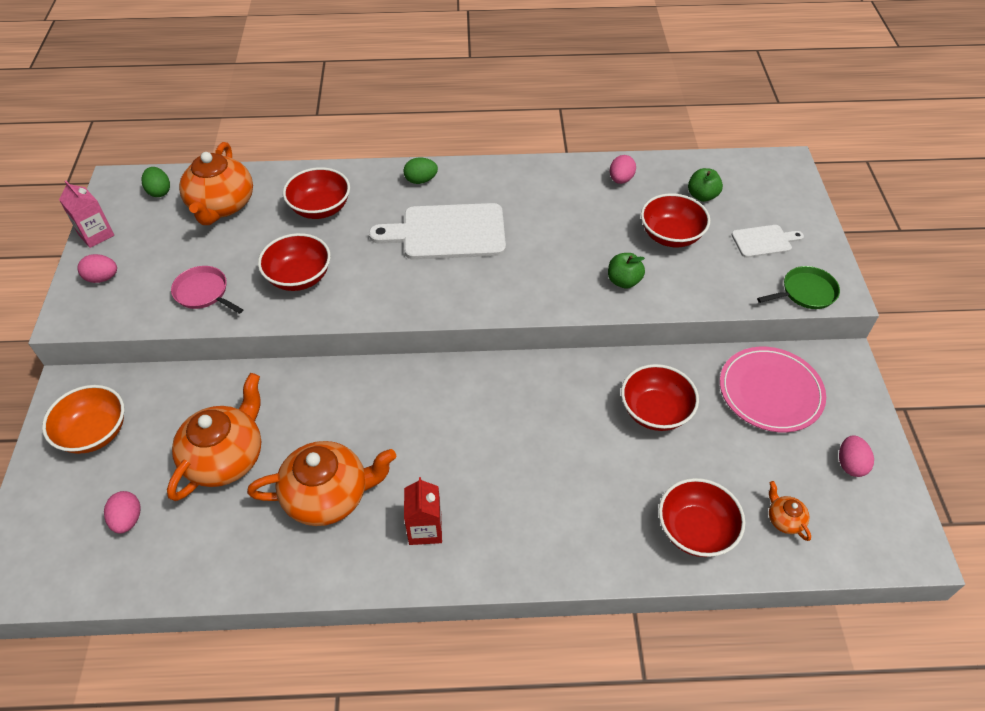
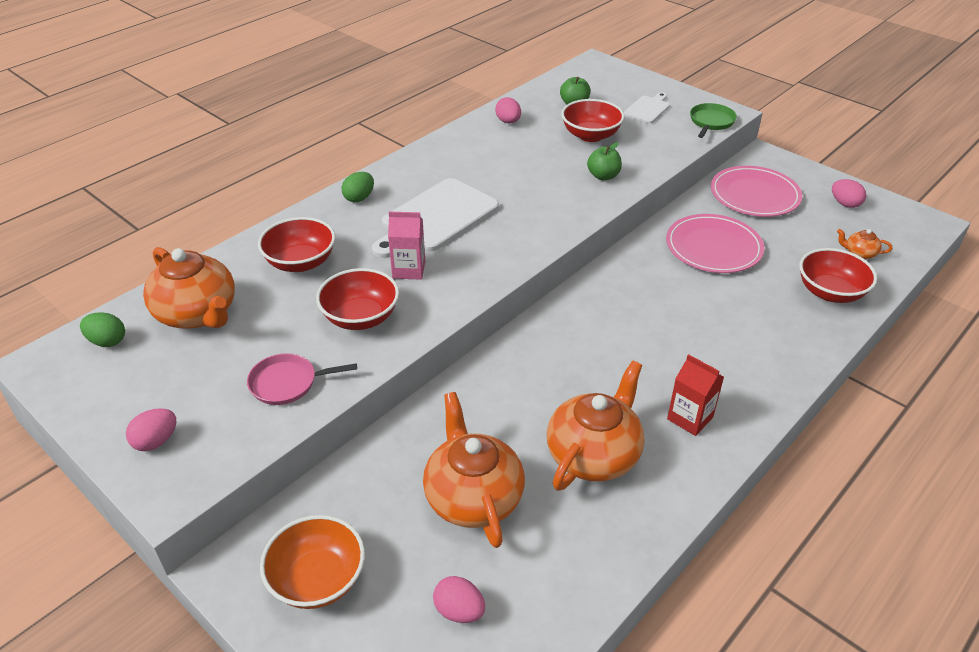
camera: 45 degrees left, 10 degrees down
(96, 235) = (88, 415): pink carton -> pink carton (409, 269)
(655, 411) = (713, 247): red bowl -> pink plate

